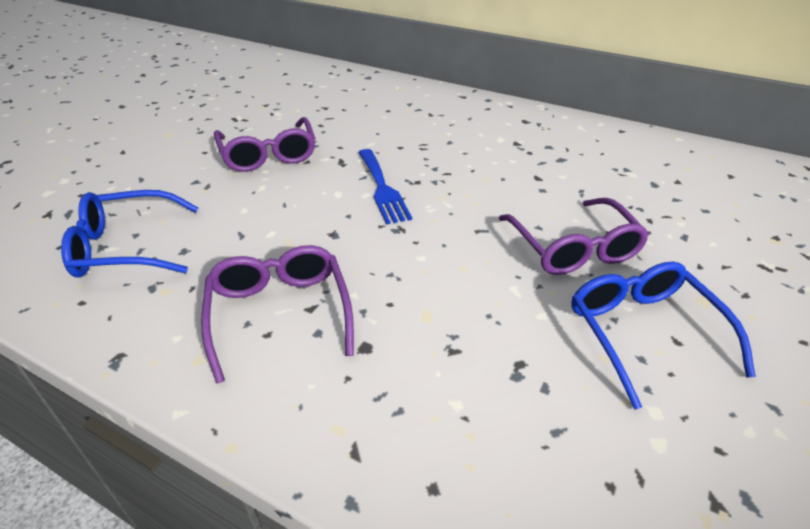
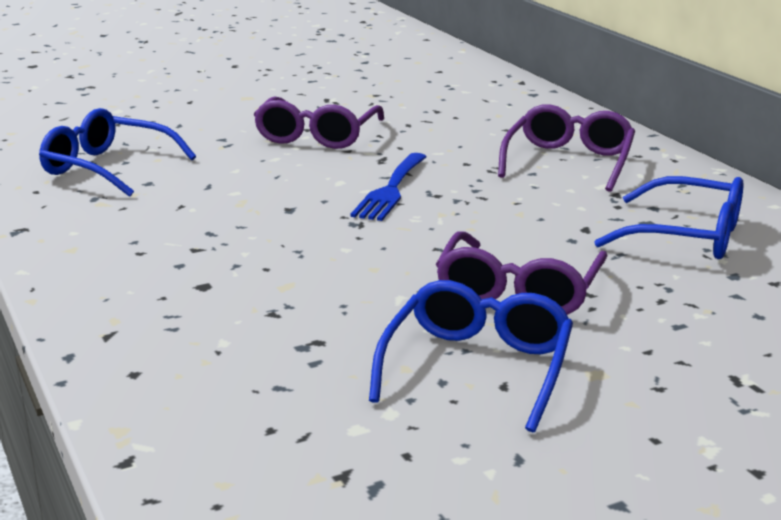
camera: 35 degrees right, 15 degrees down
(279, 313) = (167, 243): purple glasses -> purple glasses (569, 162)
(595, 162) = (688, 236): none -> blue glasses

